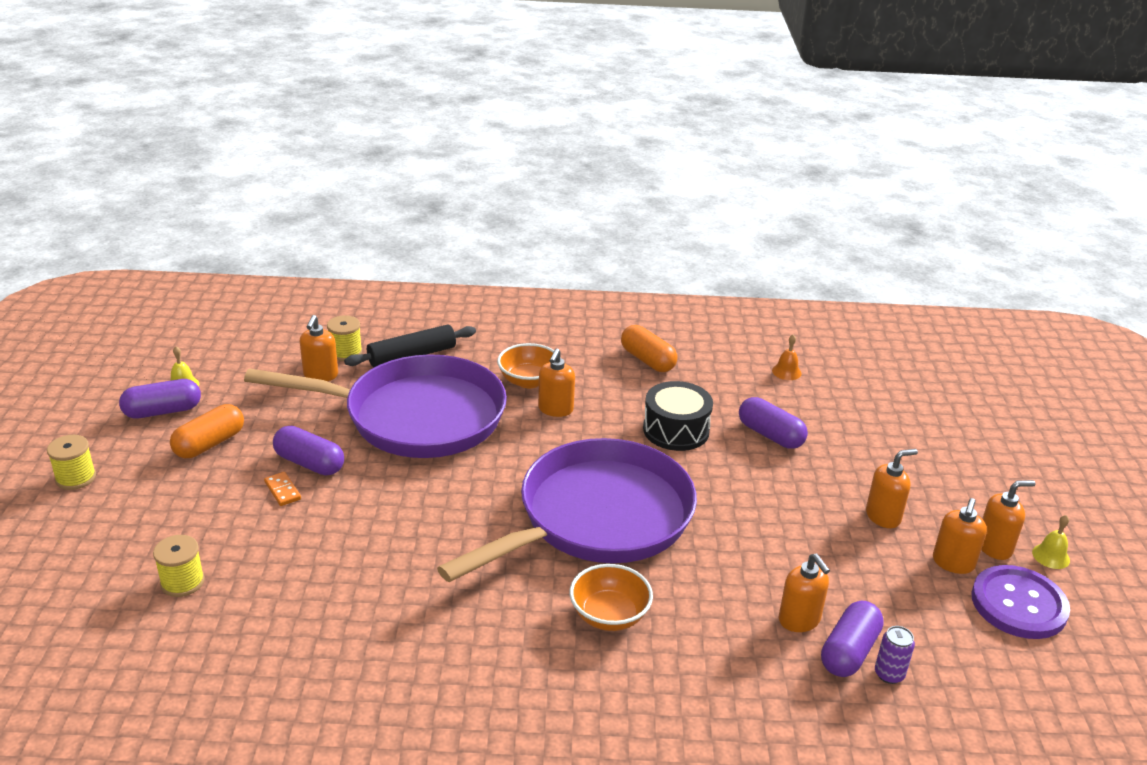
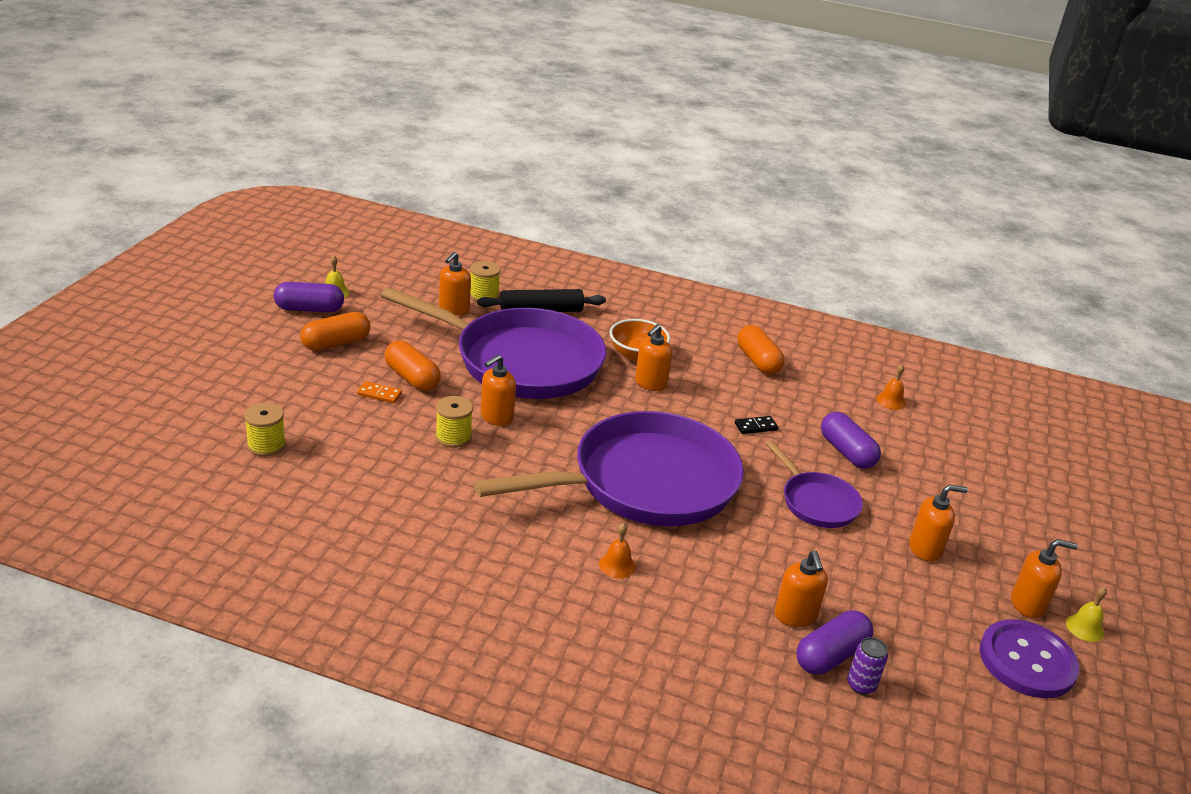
camera: 15 degrees right, 0 degrees up
(76, 478) = (218, 345): yellow spool -> yellow spool (453, 437)
(282, 491) = (379, 394): orange domino -> orange domino turned 60 degrees counterclockwise
(309, 463) = (412, 378): purple capsule -> orange capsule
(609, 615) = (617, 565): orange bowl -> orange bell
(676, 430) = (755, 427): black drum -> black domino
(766, 495) = (816, 502): none -> purple pan
(953, 563) = (976, 607): orange soap dispenser -> orange soap dispenser (496, 417)

